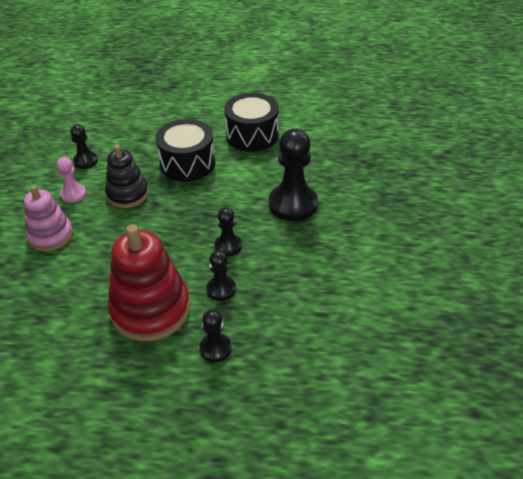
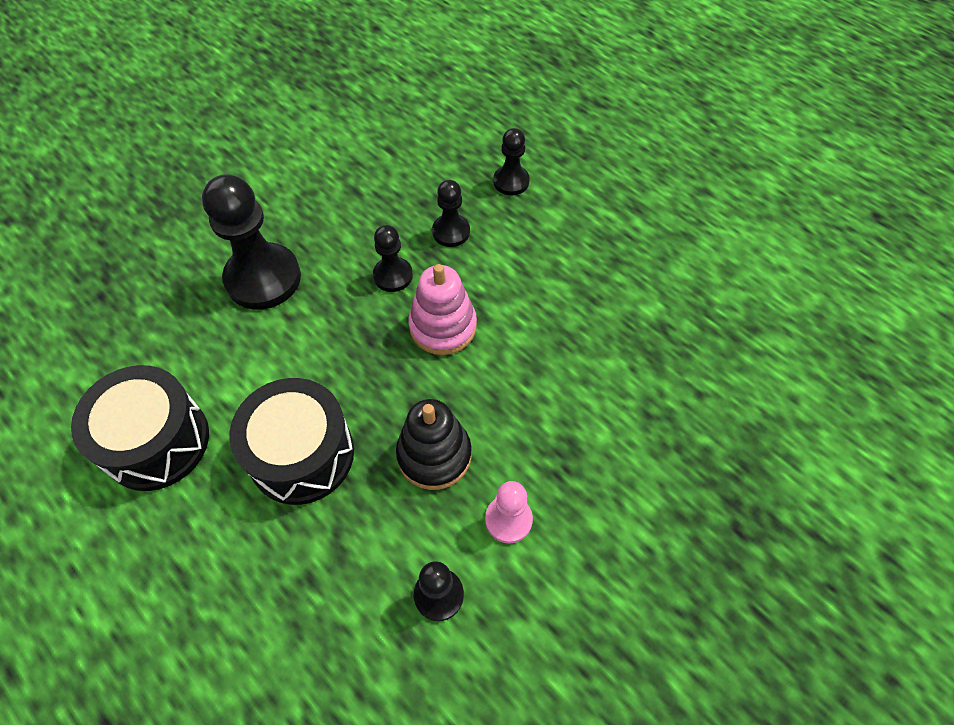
camera: 140 degrees left, 15 degrees up
(50, 235) = (587, 452): pink stacking toy -> pink stacking toy (443, 326)
(150, 309) = (539, 258): red stacking toy -> none

